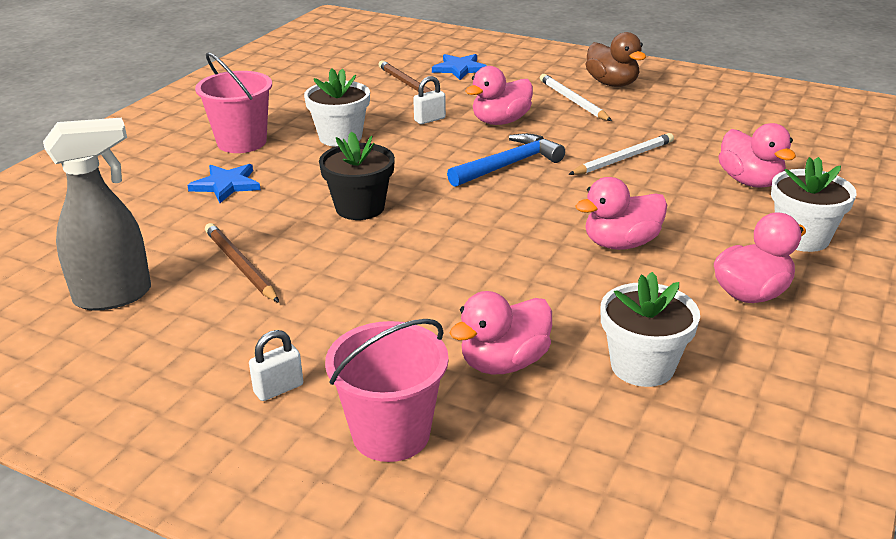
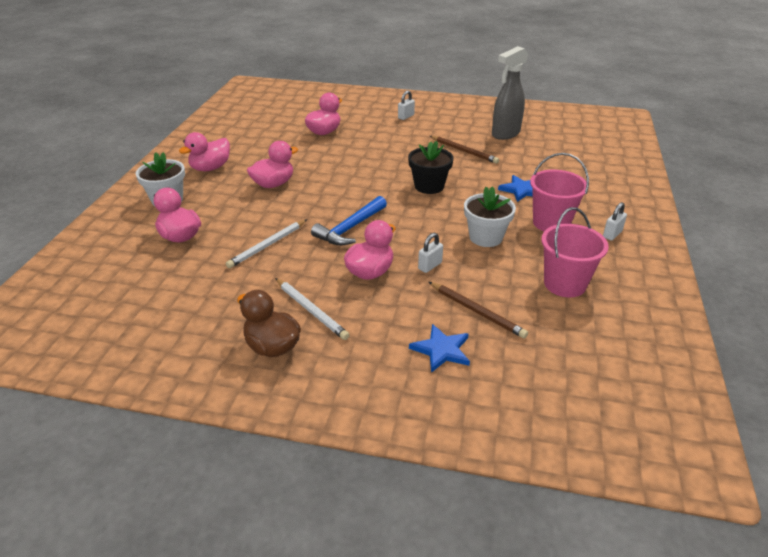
camera: 165 degrees right, 5 degrees up
(187, 124) = (612, 234): none -> white padlock
(391, 434) = (358, 111): pink bucket -> pink bucket (565, 284)
(642, 366) = (268, 137): white flower pot -> none

